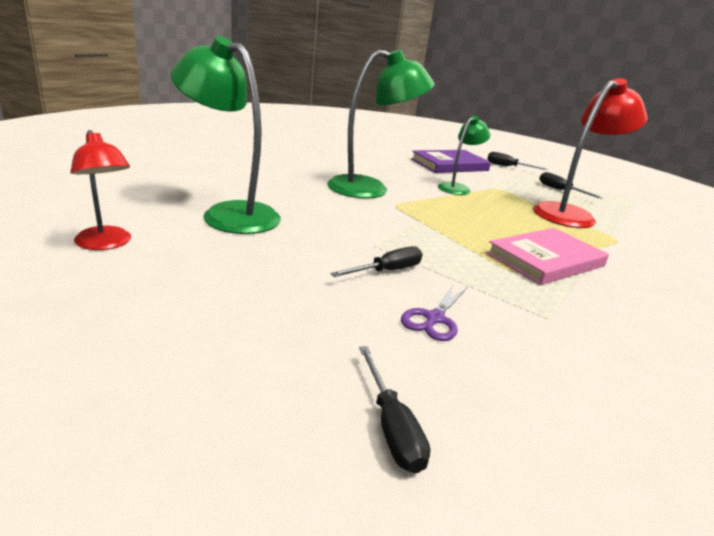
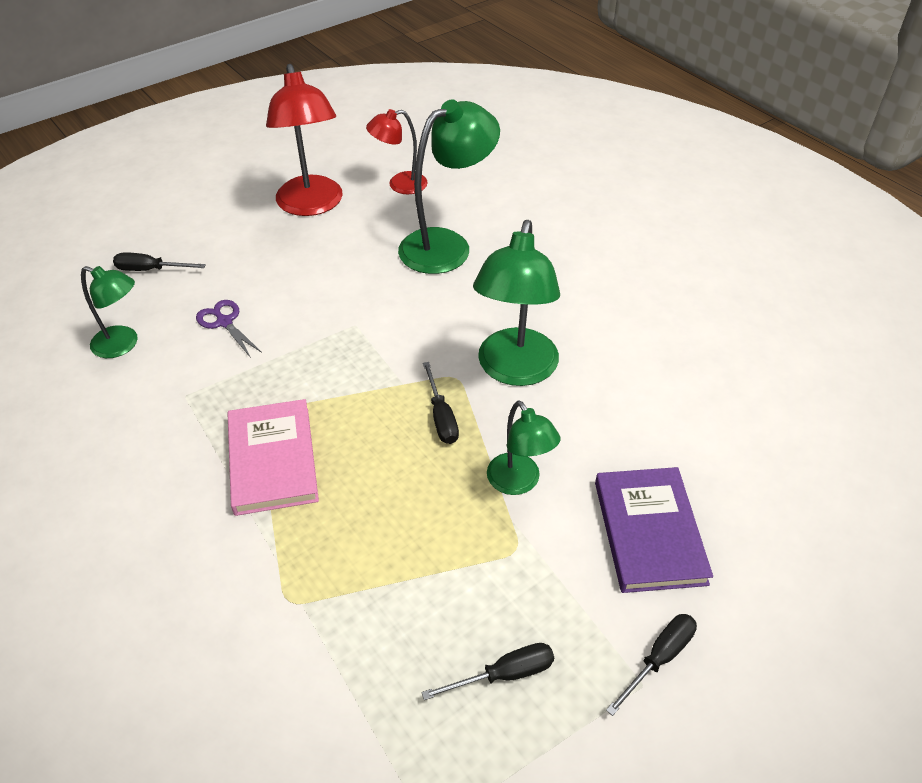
camera: 115 degrees right, 20 degrees up
(387, 271) = (303, 319): black screwdriver -> black screwdriver (441, 417)
(546, 392) = (123, 345): none -> green lamp
(570, 214) = (389, 600): red lamp -> red lamp (312, 205)

